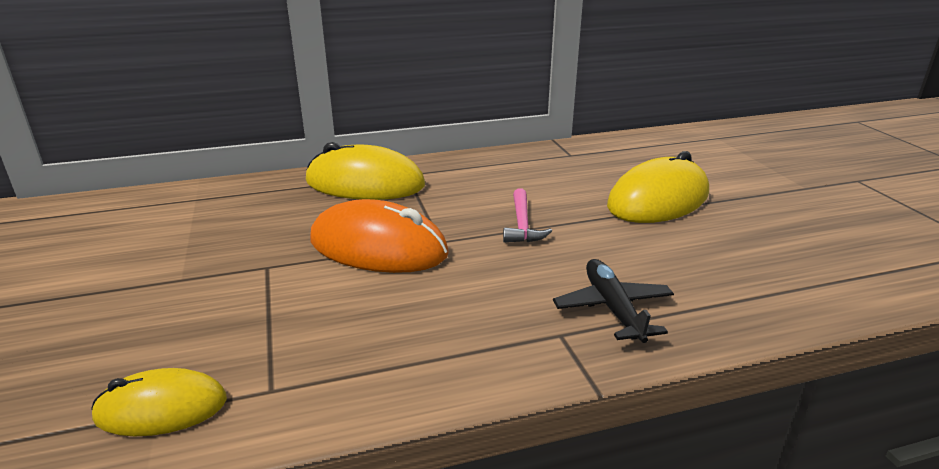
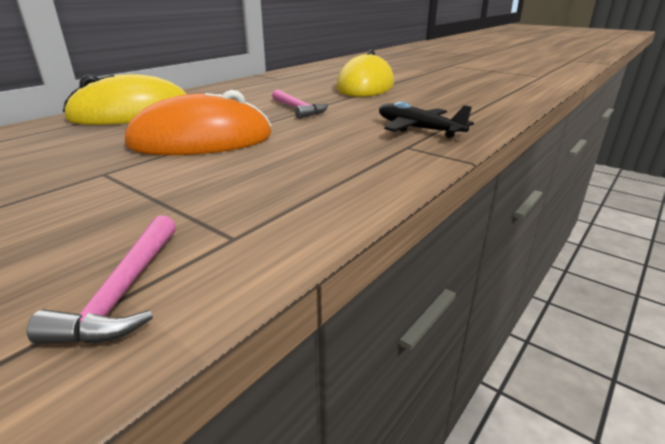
camera: 35 degrees left, 0 degrees up
(161, 408) = (125, 291): yellow mouse -> pink hammer

